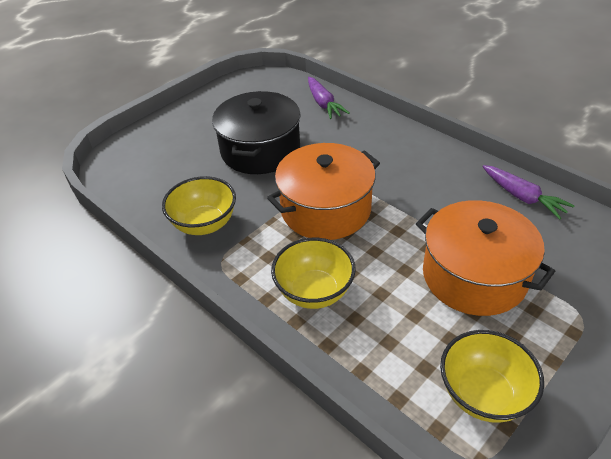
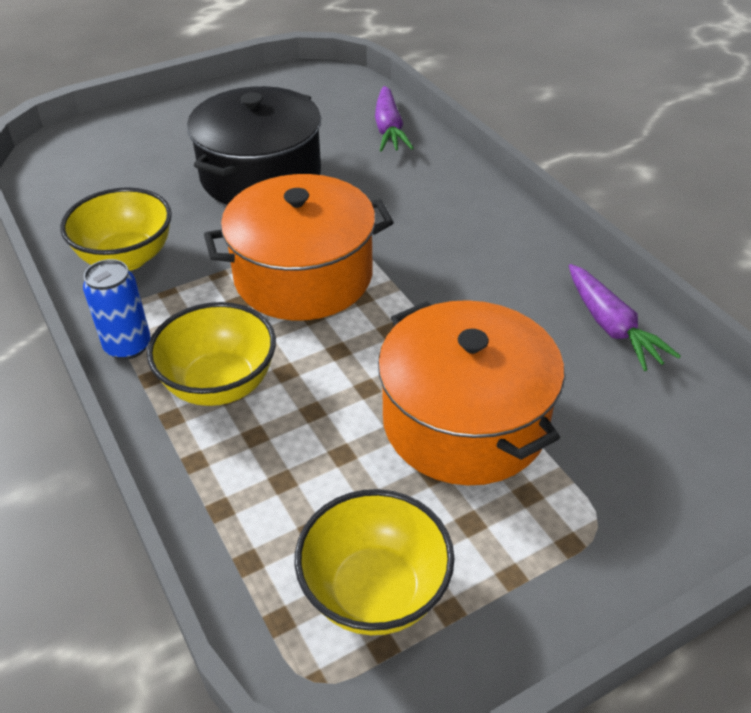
camera: 15 degrees right, 0 degrees up
(240, 282) = (128, 346): none -> blue can

